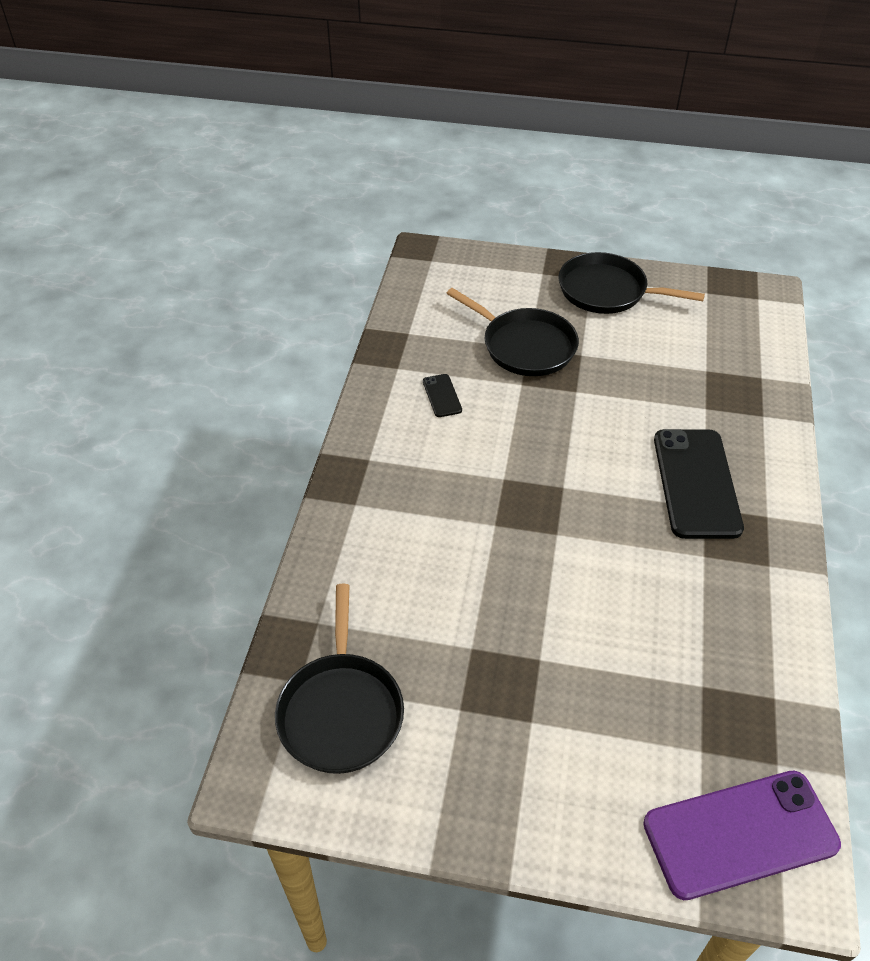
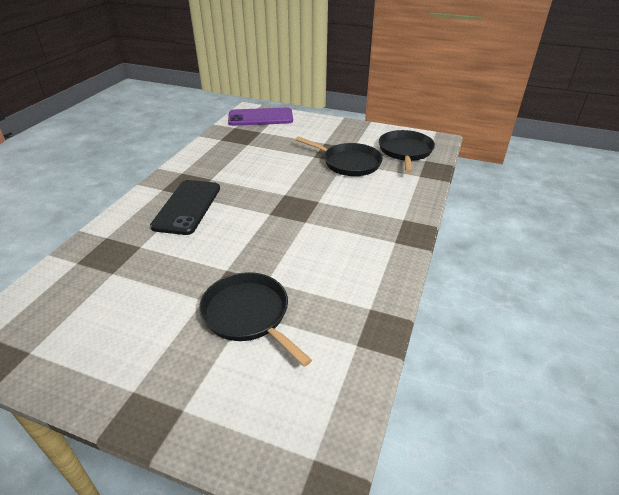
camera: 170 degrees left, 10 degrees down
(442, 396) = (335, 279): black phone -> none
(607, 291) = (129, 370): black pan -> black pan (349, 163)

